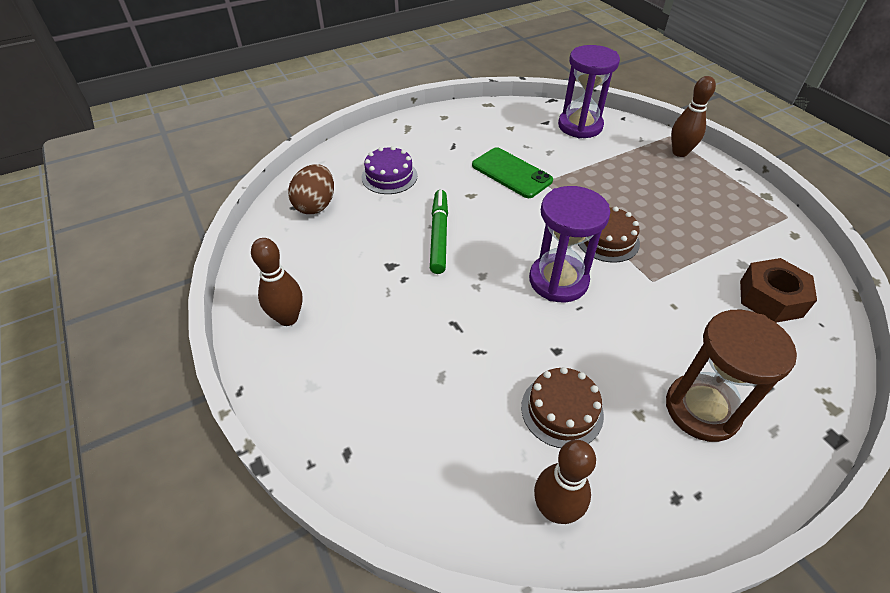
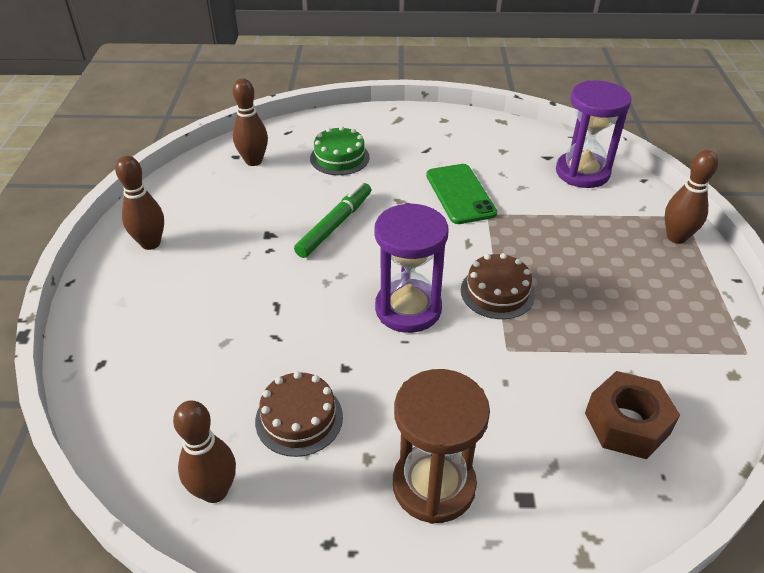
camera: 30 degrees right, 5 degrees down
(316, 205) = (254, 161): brown egg -> brown bowling pin
(389, 176) = (339, 158): purple cake -> green cake

